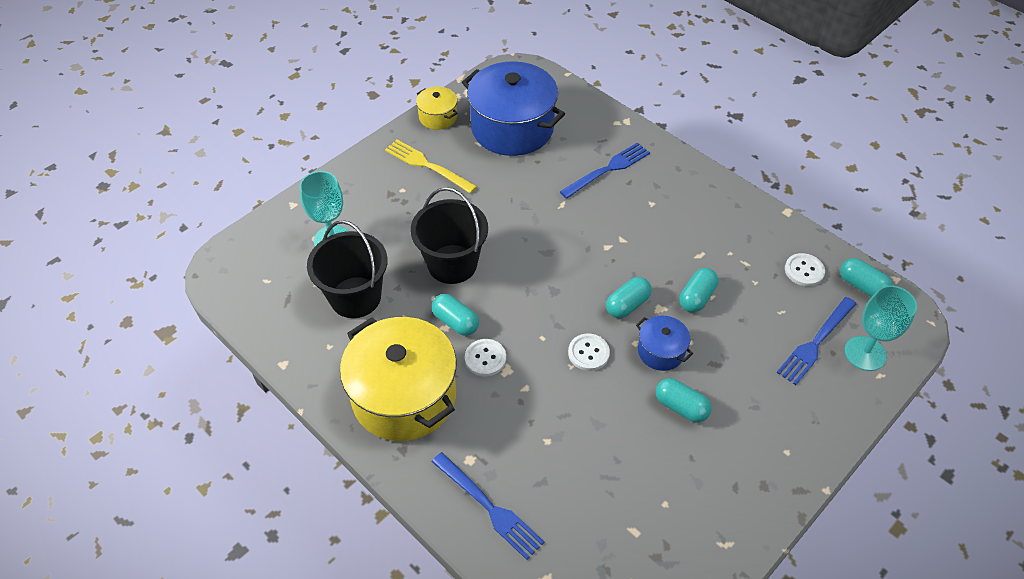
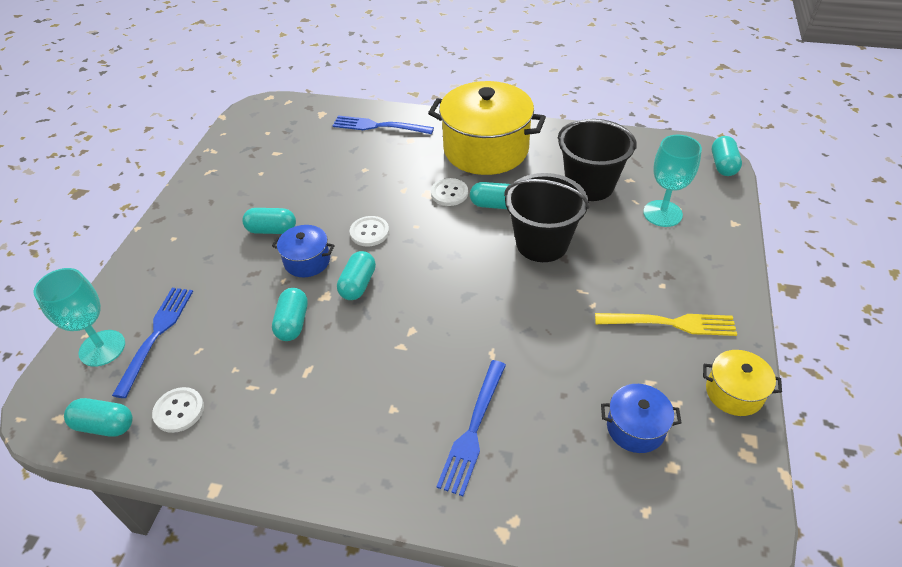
camera: 150 degrees right, 5 degrees down
(225, 255) = (723, 165): none -> turquoise capsule
(512, 128) = (635, 428): blue pot -> blue pot, size x0.47

